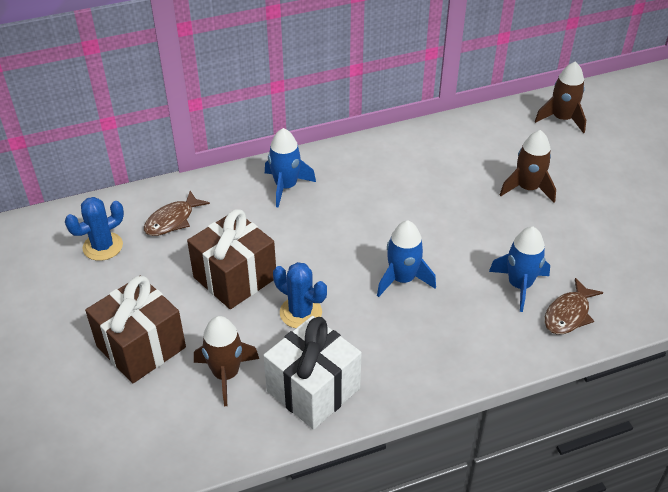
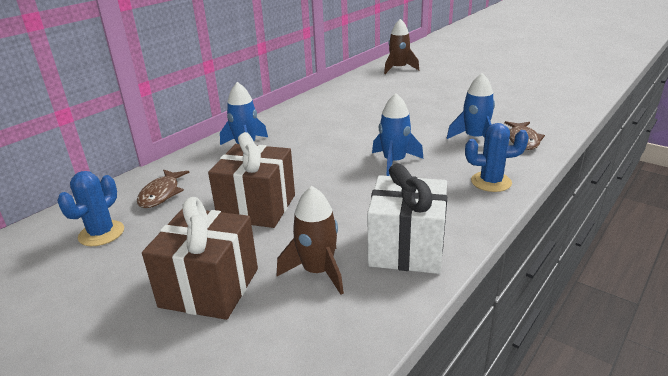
camera: 30 degrees left, 15 degrees down
(300, 312) = (338, 207): blue cactus -> blue cactus (491, 182)
(527, 188) = (418, 98): brown rocket -> none

